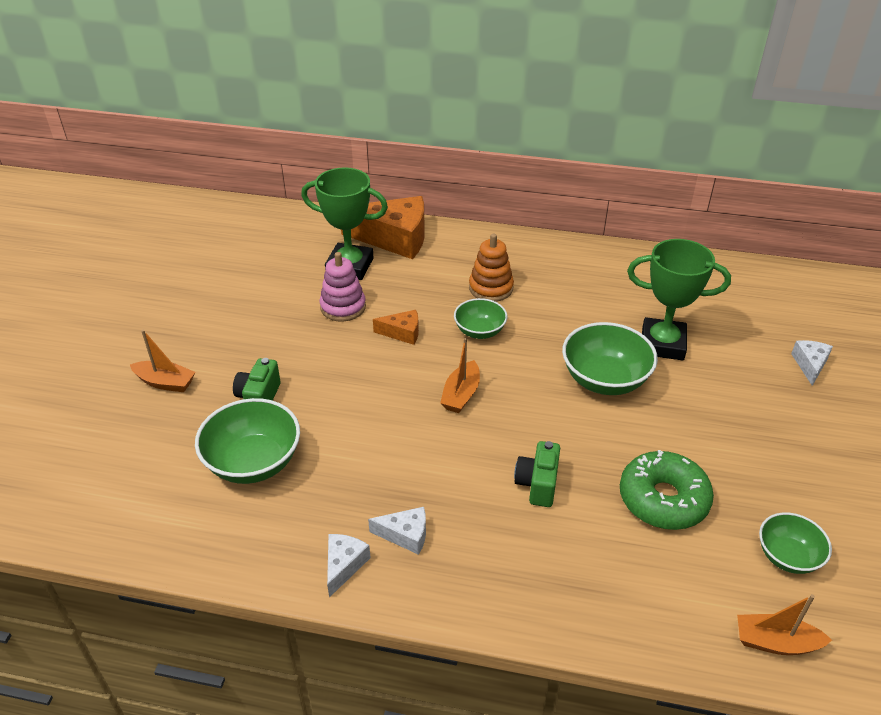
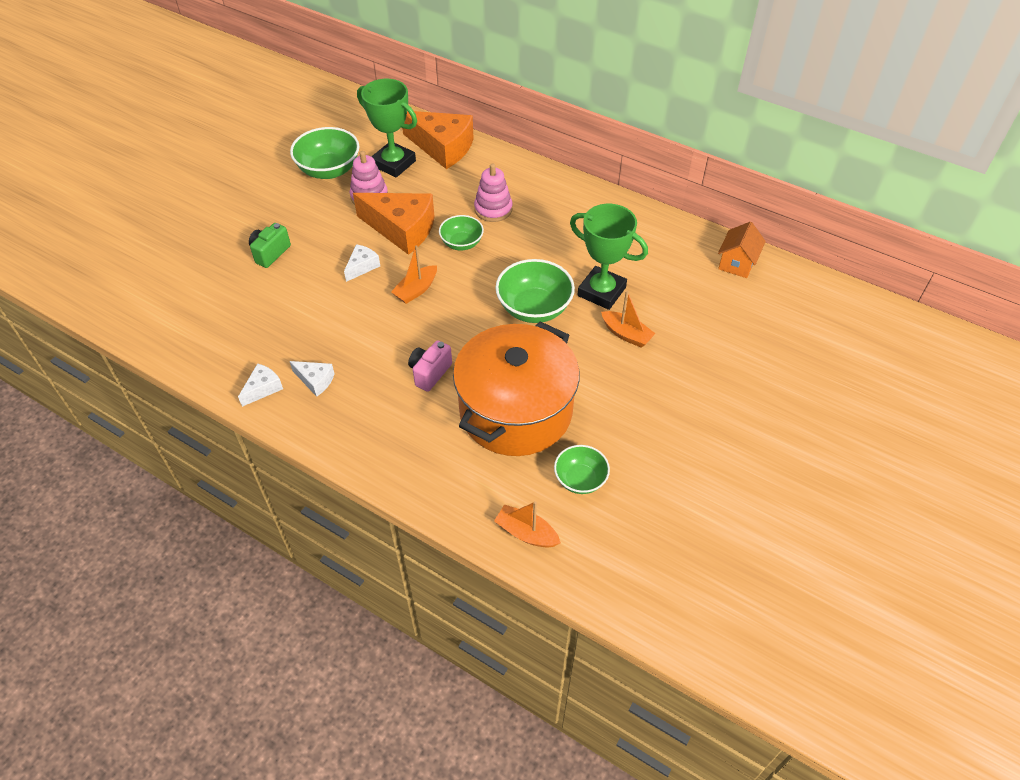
camera: 20 degrees right, 10 degrees up
(165, 382) = (212, 224): orange boat -> orange boat (626, 334)
(253, 462) = (242, 299): green bowl -> green bowl (329, 170)
(402, 333) = (402, 229): orange cheese -> orange cheese, size x2.12
(491, 288) = (493, 209): orange stacking toy -> pink stacking toy
(537, 484) = (430, 373): green camera -> pink camera
(663, 499) = (515, 411): green donut -> orange pot
(772, 282) = (737, 263): none -> orange house
(810, 365) = (713, 342): white cheese -> white cheese (362, 266)

